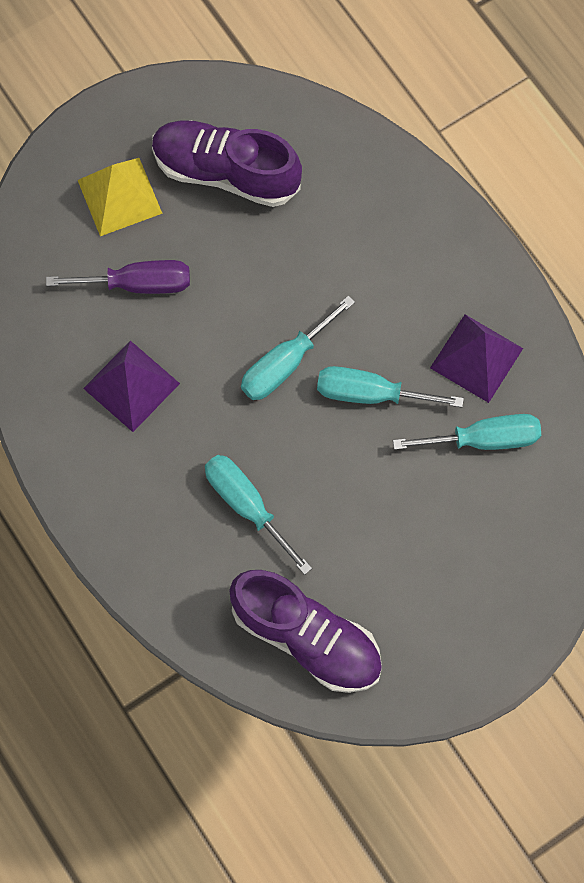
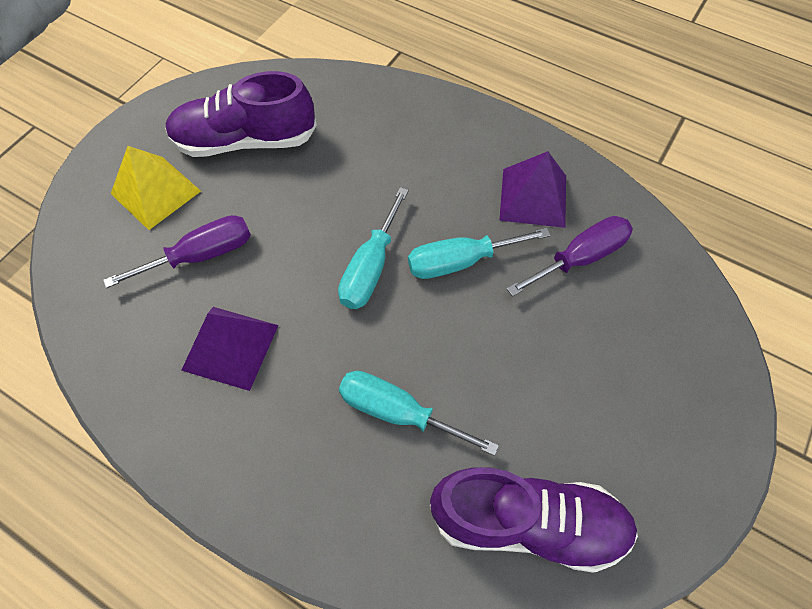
camera: 25 degrees left, 10 degrees down
(484, 439) = (580, 258): turquoise screwdriver -> purple screwdriver

